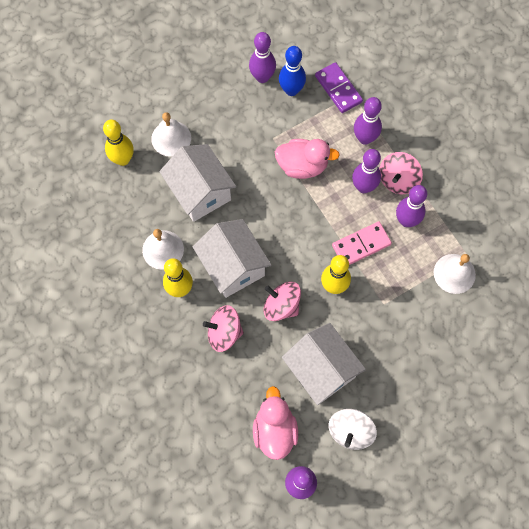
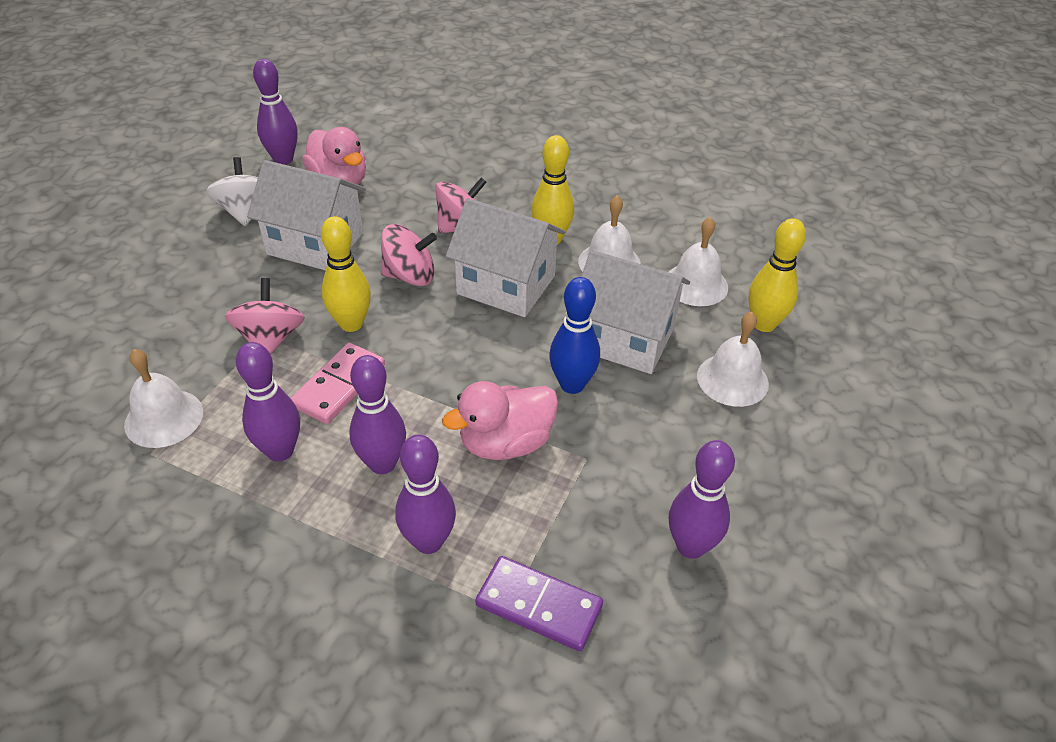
camera: 145 degrees right, 25 degrees down
(131, 205) = (696, 284): none -> white bell
(291, 90) = (621, 553): blue bowling pin -> blue bowling pin (572, 384)
(398, 180) = (327, 504): pink spinning top -> pink spinning top (271, 339)

